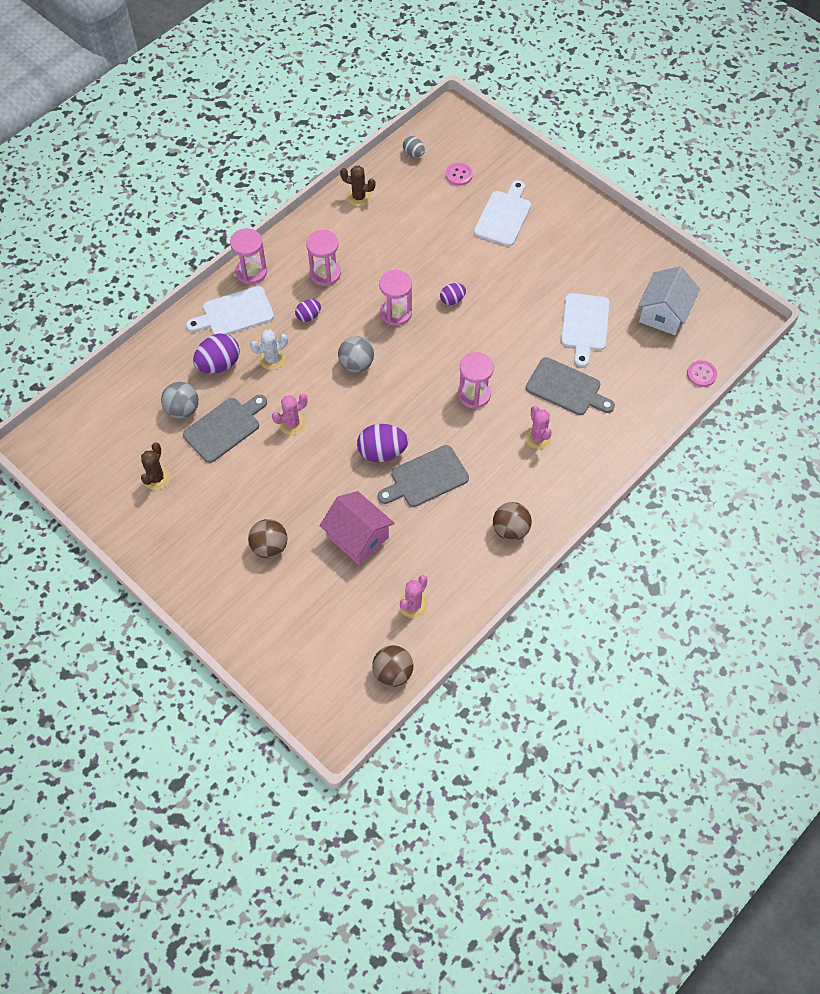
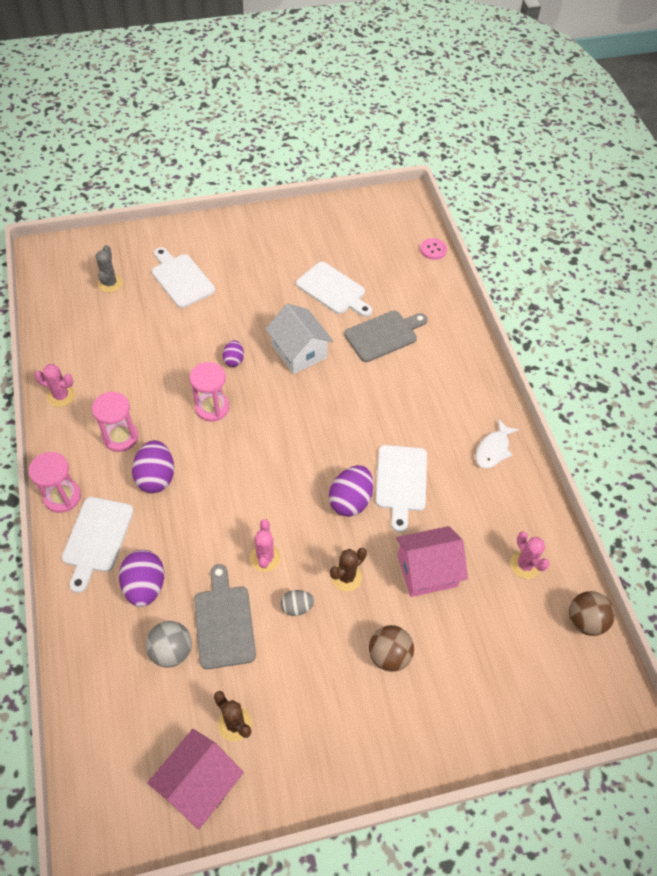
camera: 60 degrees left, 5 degrees down
(104, 481) = (199, 784): none -> pink house
(272, 359) = (178, 535): white cactus -> none
(308, 316) = (156, 477): purple egg -> purple egg, size x1.75
(356, 364) = (241, 468): grey ball -> none
(358, 197) = (61, 365): brown cactus -> brown cactus (346, 577)
(413, 153) = (55, 300): grey egg -> grey egg (297, 607)
(426, 478) = (401, 482): grey cutting board -> white cutting board
(459, 175) = (110, 283): pink button -> grey cactus
(474, 394) = (342, 399): pink hourglass -> none
(510, 530) = (493, 449): brown ball -> white fish
(538, 437) = (417, 380): pink cactus -> pink cactus (61, 396)
(664, 313) = (361, 239): white house -> white house (299, 352)

